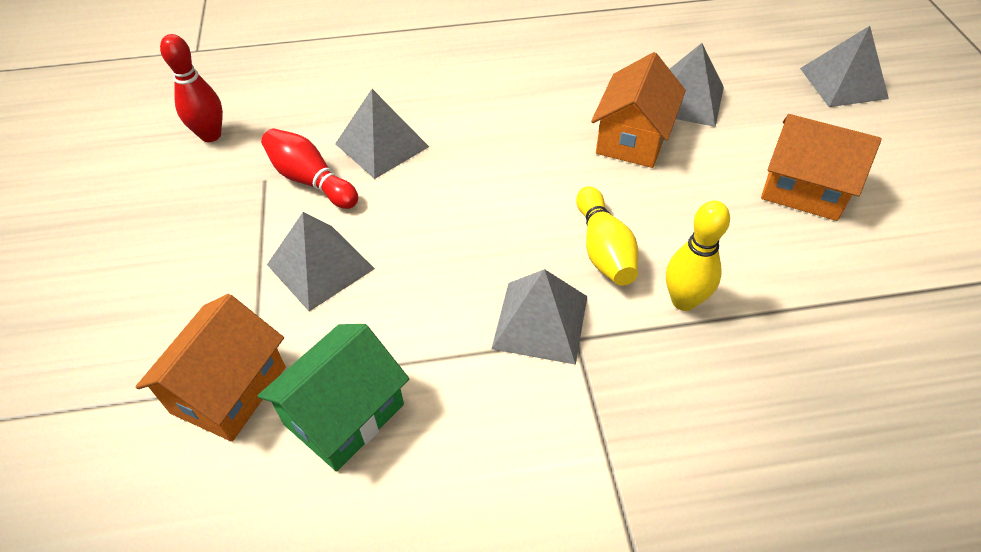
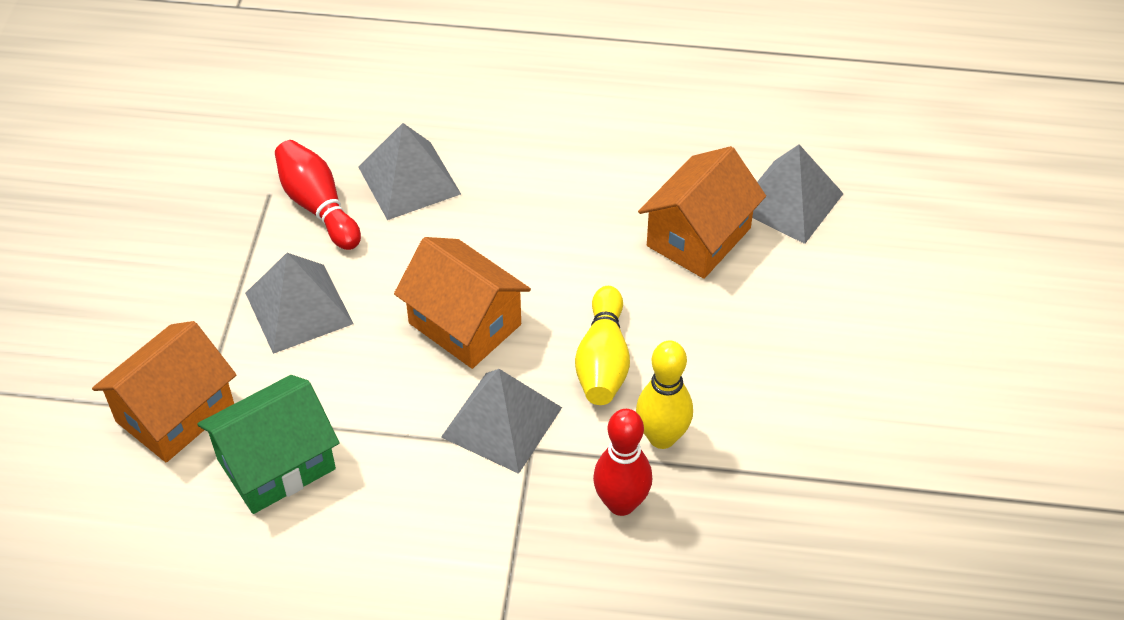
camera: 15 degrees right, 0 degrees up
(210, 135) = (226, 125): red bowling pin -> red bowling pin (621, 503)
(803, 189) = (865, 345): orange house -> orange house (464, 324)
(843, 83) = (997, 221): grey pyramid -> none

